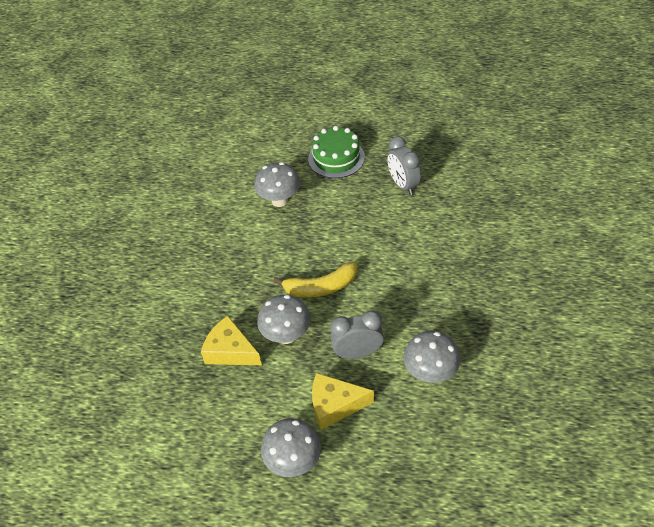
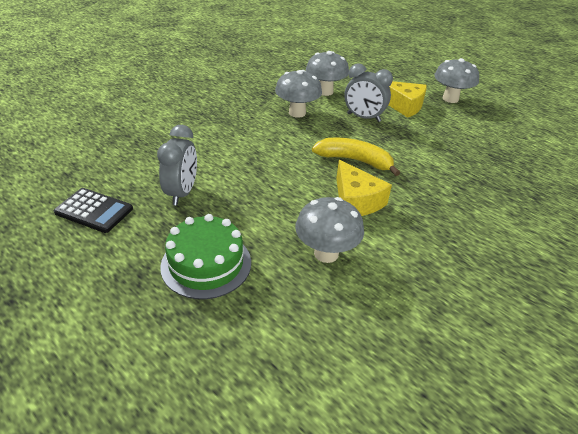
camera: 150 degrees left, 10 degrees down
(230, 351) = (467, 160): yellow cheese -> yellow cheese (356, 201)
(286, 335) = (411, 148): grey mushroom -> grey mushroom (297, 113)
(432, 146) = (94, 211): none -> black calculator

